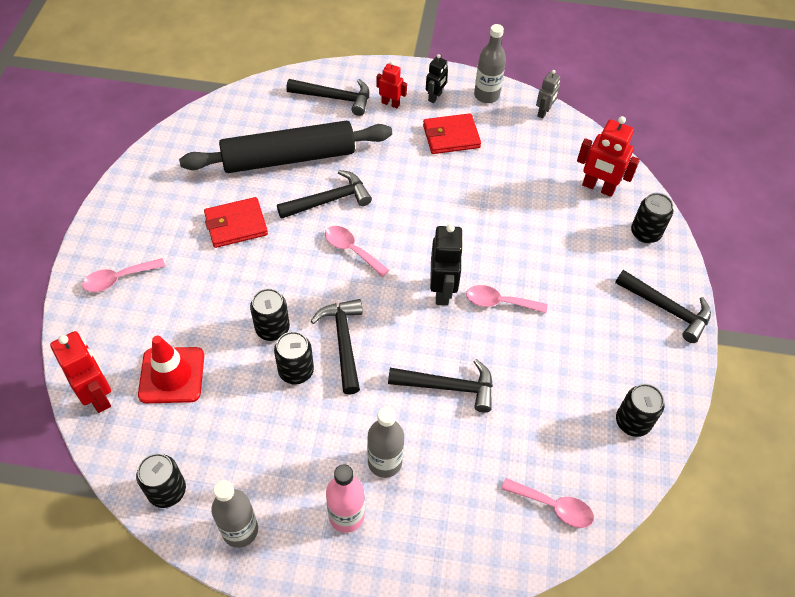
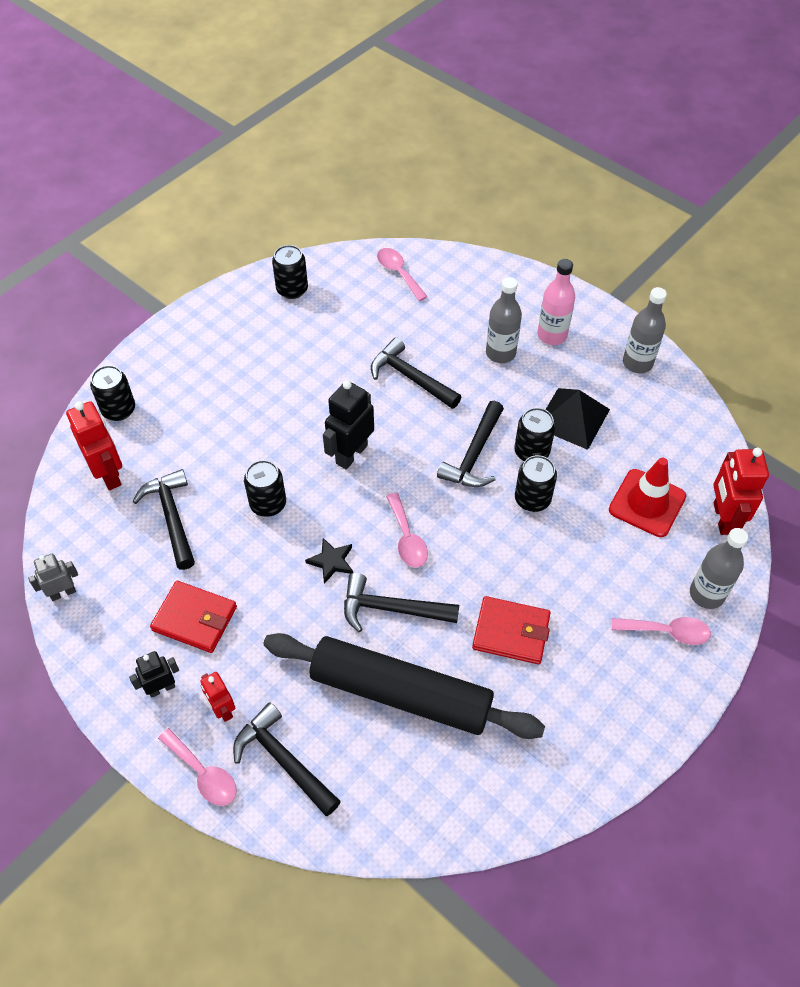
camera: 145 degrees left, 0 degrees up
(167, 491) = (685, 414): black can -> black can (268, 504)
(276, 425) = (572, 418): none -> black pyramid
(393, 209) = (331, 561): none -> black star
(486, 95) = (101, 654): grey bottle -> grey bottle (706, 594)
(499, 302) = (310, 419): pink spoon -> pink spoon (203, 774)
(666, 309) = (177, 344): black hammer -> black hammer (172, 517)

